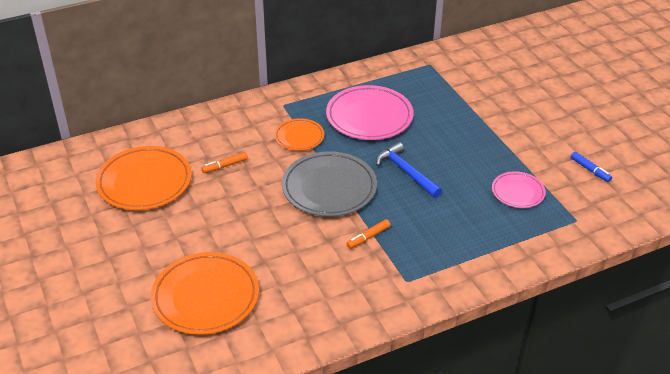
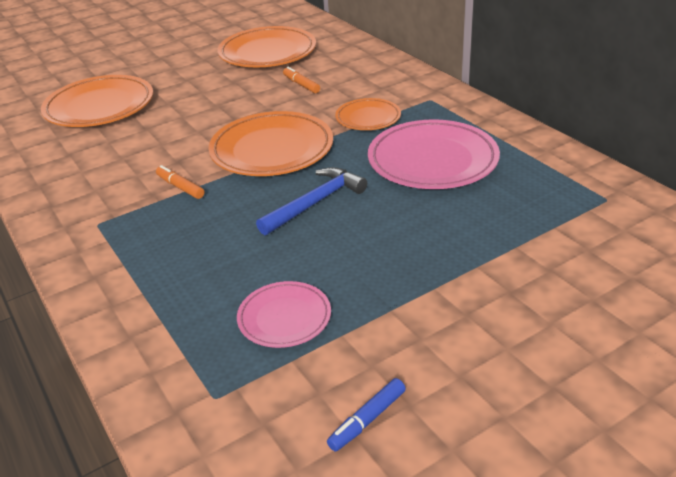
camera: 85 degrees right, 5 degrees down
(329, 188) = (272, 150): grey plate -> orange plate

